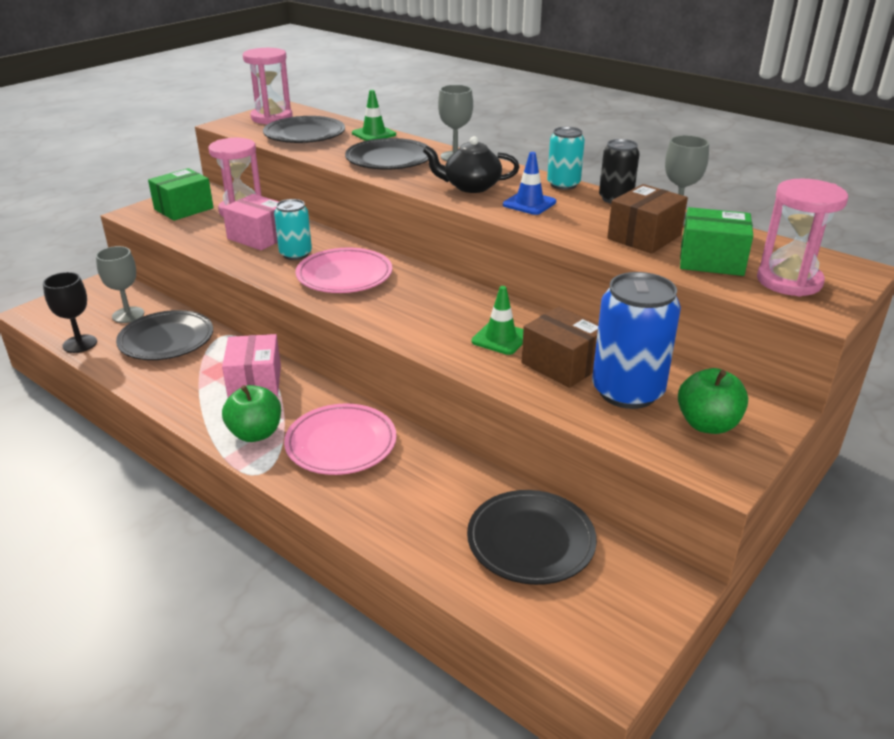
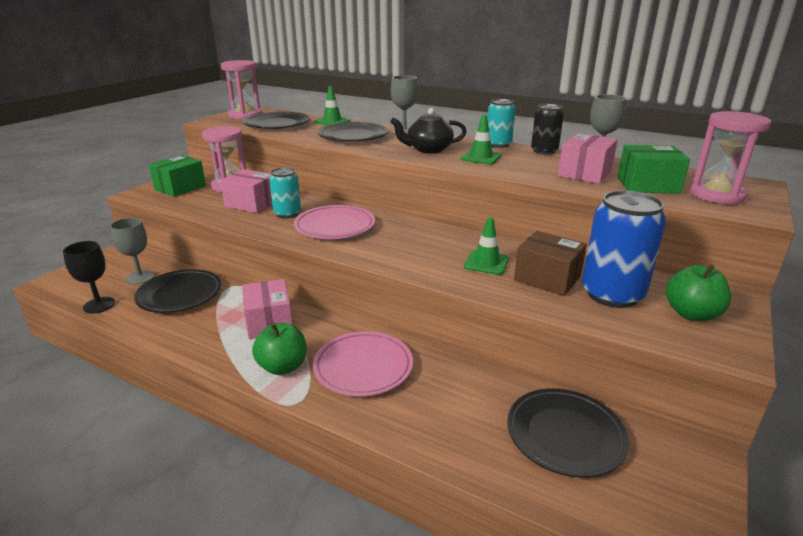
camera: 10 degrees left, 5 degrees down
(529, 203) = (481, 157): blue traffic cone -> green traffic cone
(644, 237) = (585, 173): brown box -> pink box

